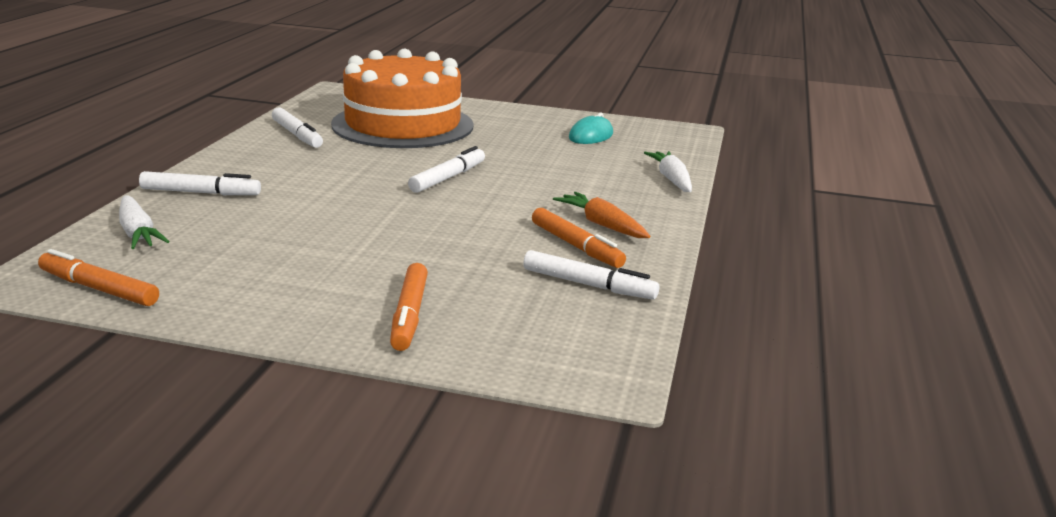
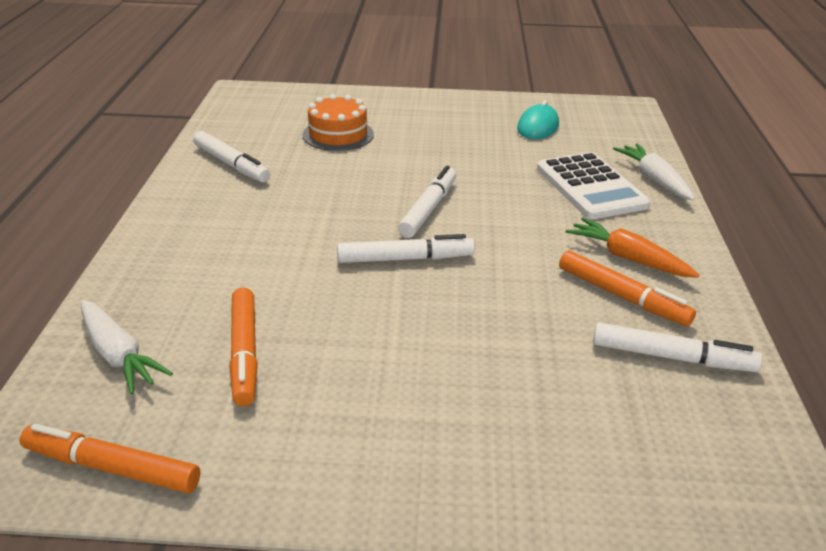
camera: 10 degrees left, 10 degrees up
(200, 193) = (164, 273): white marker -> white marker (405, 259)
(403, 125) = (338, 134): orange cake -> orange cake, size x0.46
(409, 315) = (509, 446): orange marker -> orange marker (244, 352)
(607, 178) = (590, 187): none -> white calculator

